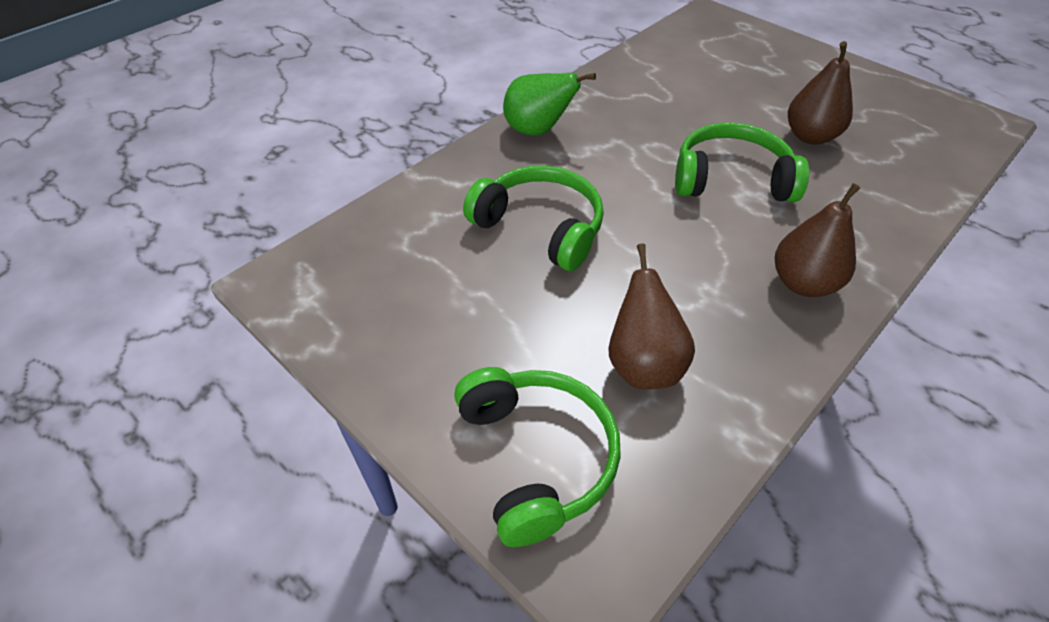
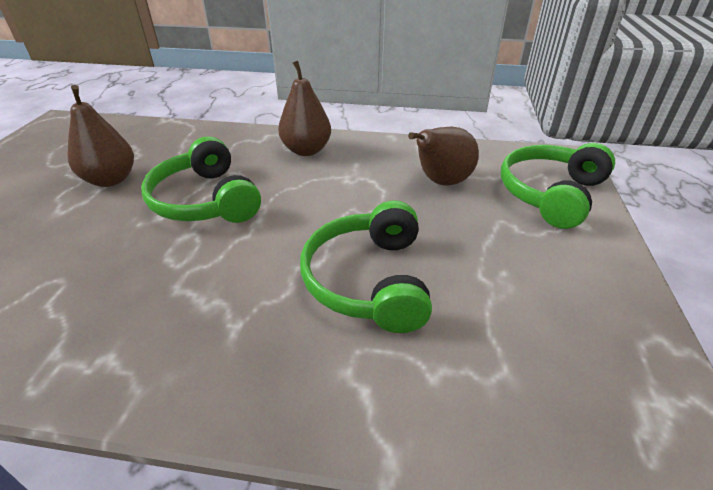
camera: 125 degrees left, 10 degrees down
(538, 130) = (190, 370): green pear -> none

